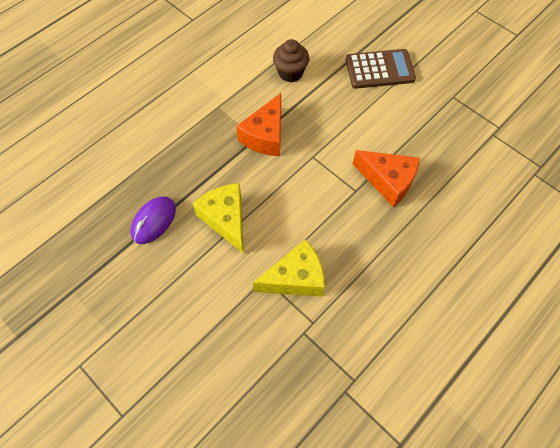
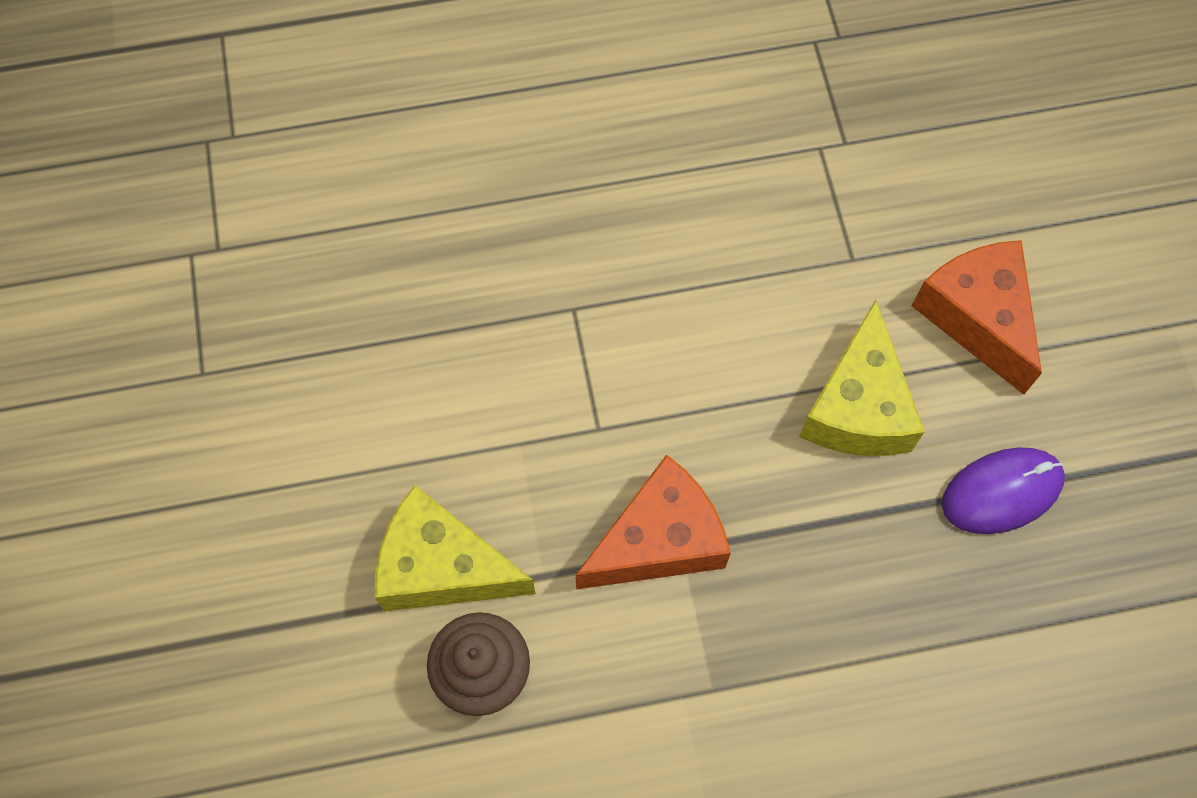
camera: 145 degrees left, 5 degrees up
(295, 278) = (800, 227): yellow cheese -> yellow cheese (442, 567)
(379, 69) = (282, 543): brown calculator -> none
(388, 181) = (499, 288): orange cheese -> orange cheese (977, 317)

